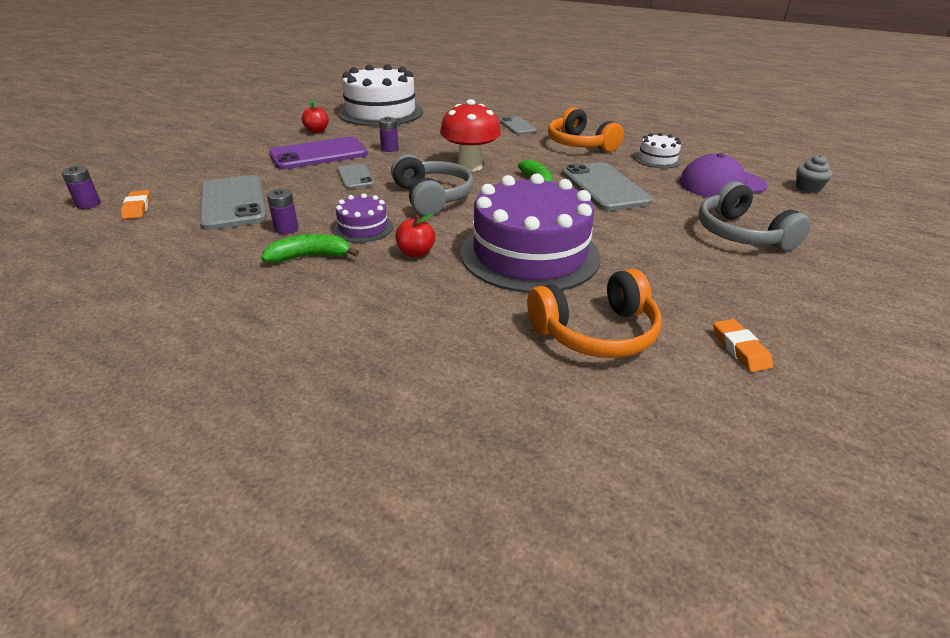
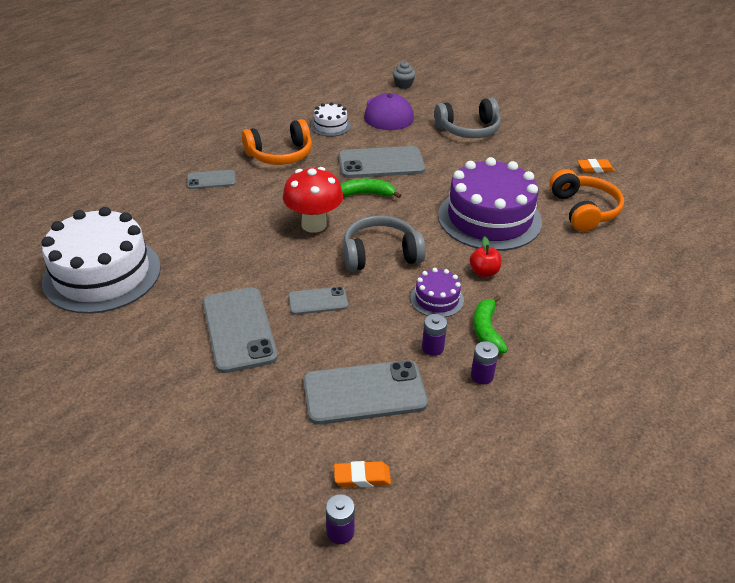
camera: 80 degrees left, 5 degrees up
(317, 131) = (150, 333): red apple -> none
(319, 154) = (239, 329): purple phone -> grey phone
(390, 149) = (243, 273): purple battery -> purple battery (482, 376)

